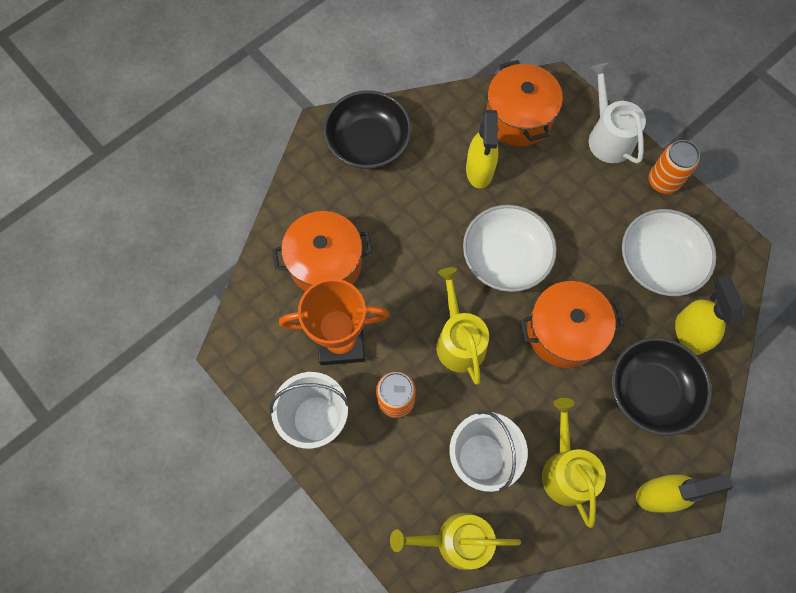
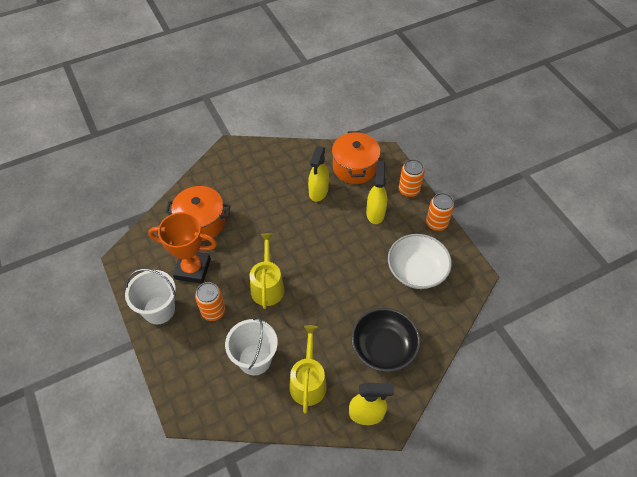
camera: 15 degrees right, 15 degrees down
(368, 143) = (255, 161): black bowl -> none
(456, 541) = (219, 406): yellow watering can -> none
(505, 258) = (316, 245): white bowl -> none
(563, 332) = (338, 297): orange pot -> none
(608, 137) = (409, 190): white watering can -> orange can
(689, 333) = (423, 318): yellow spray bottle -> yellow spray bottle (375, 213)

